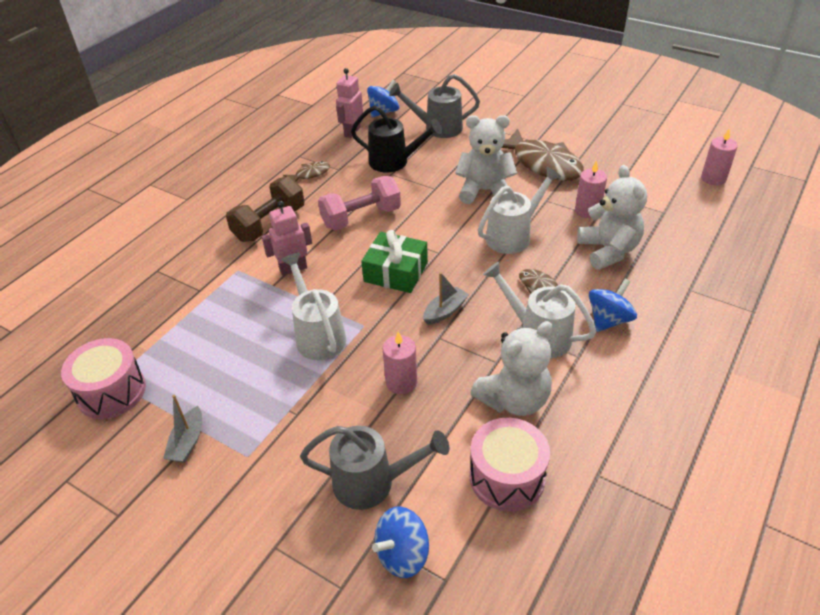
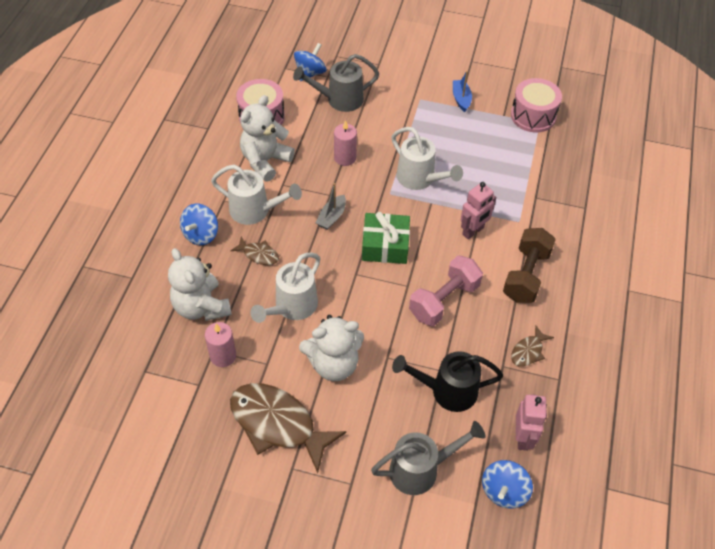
camera: 160 degrees right, 10 degrees up
(187, 442) = (461, 99): grey boat -> blue boat
(713, 178) = (83, 438): pink candle -> none

